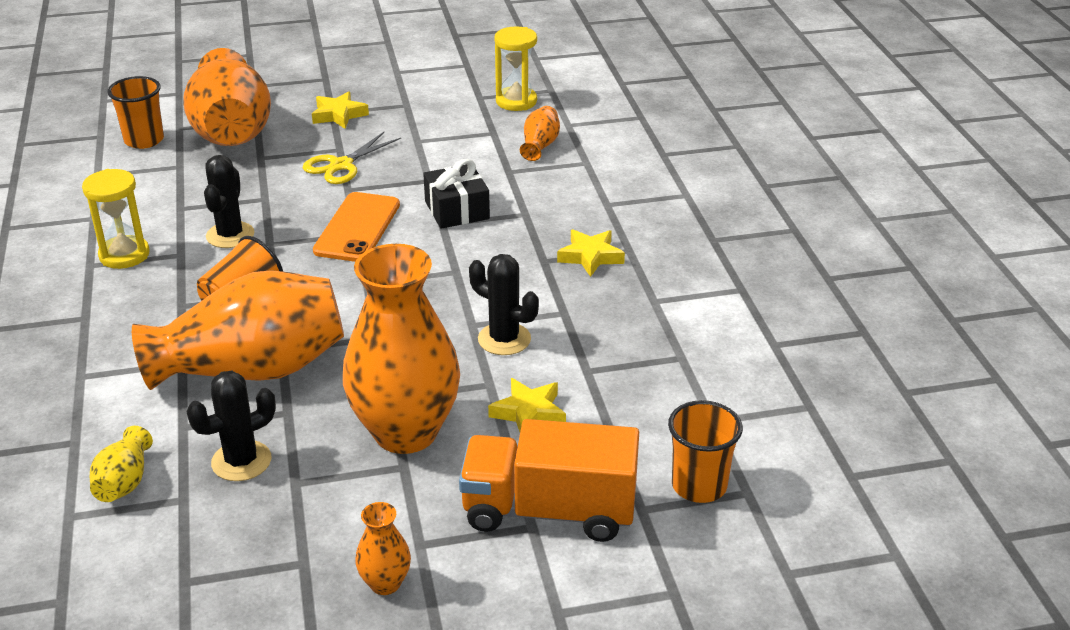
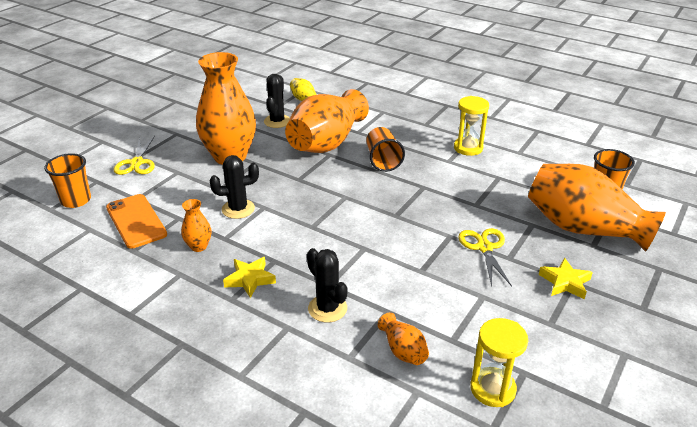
camera: 135 degrees right, 0 degrees up
(230, 235) = (448, 179): black cactus -> black cactus (327, 308)
(357, 228) = (401, 218): orange phone -> orange phone (136, 221)
(385, 583) = (175, 121): orange vase -> orange vase (199, 246)
(457, 210) = (370, 261): black gift -> none
(529, 413) = (186, 187): yellow star -> none
(549, 511) = (137, 163): orange truck -> yellow scissors

